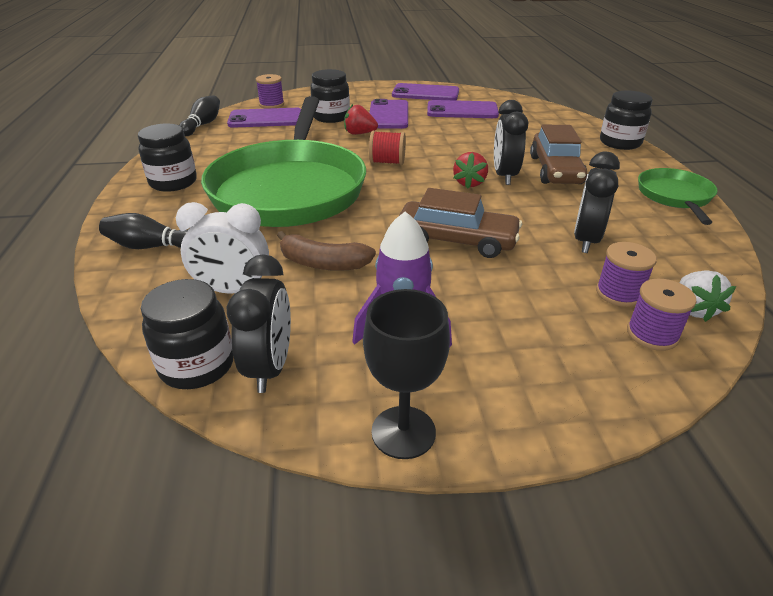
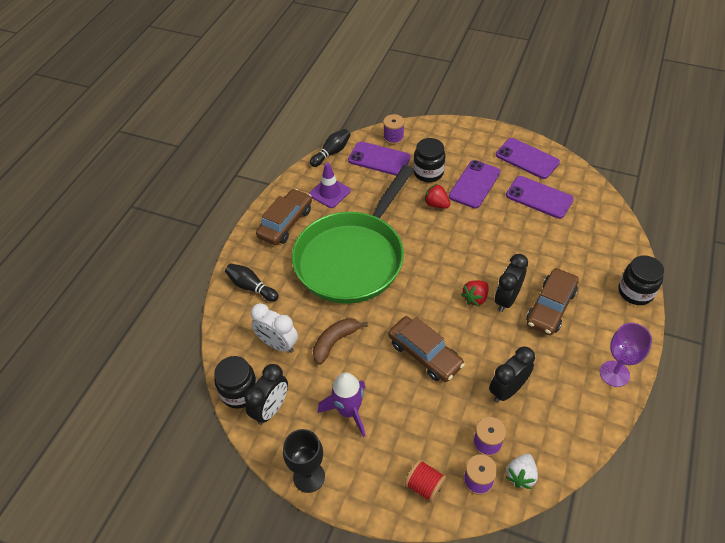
camera: 30 degrees right, 15 degrees up
(173, 182) = (285, 223): black jar -> brown car
(220, 150) = (330, 193): none -> purple traffic cone
(323, 263) = (335, 342): brown banana -> brown banana turned 90 degrees clockwise
(387, 162) = (434, 250): red spool -> red spool (425, 486)
(675, 196) = (614, 373): green pan -> purple goblet

